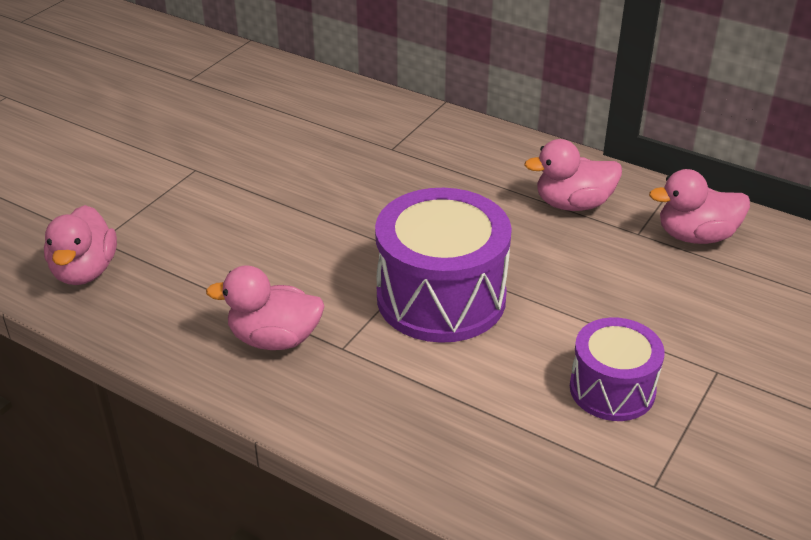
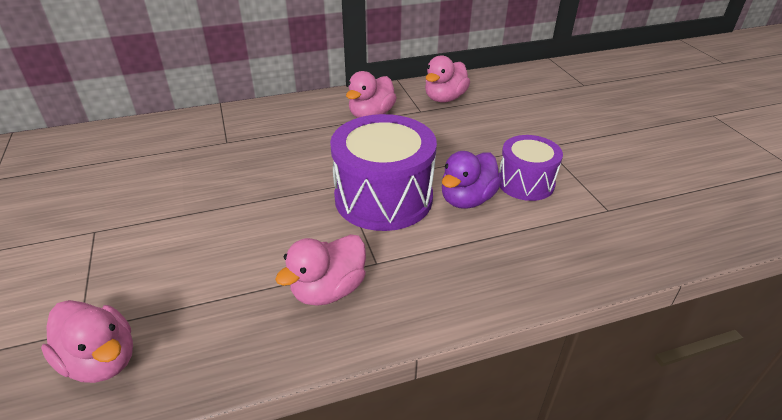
camera: 50 degrees left, 0 degrees up
(517, 358) = (467, 199): none -> purple duck

